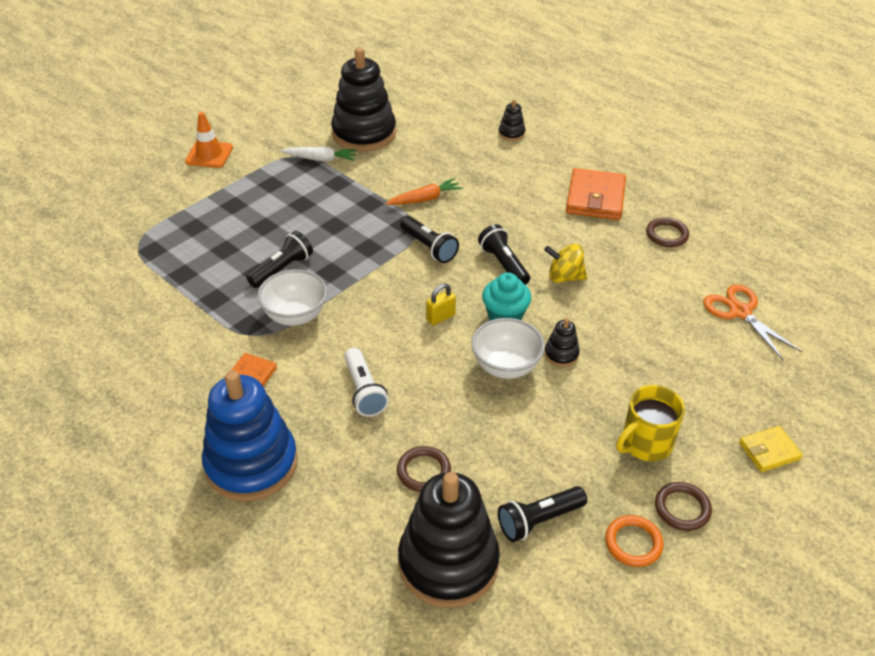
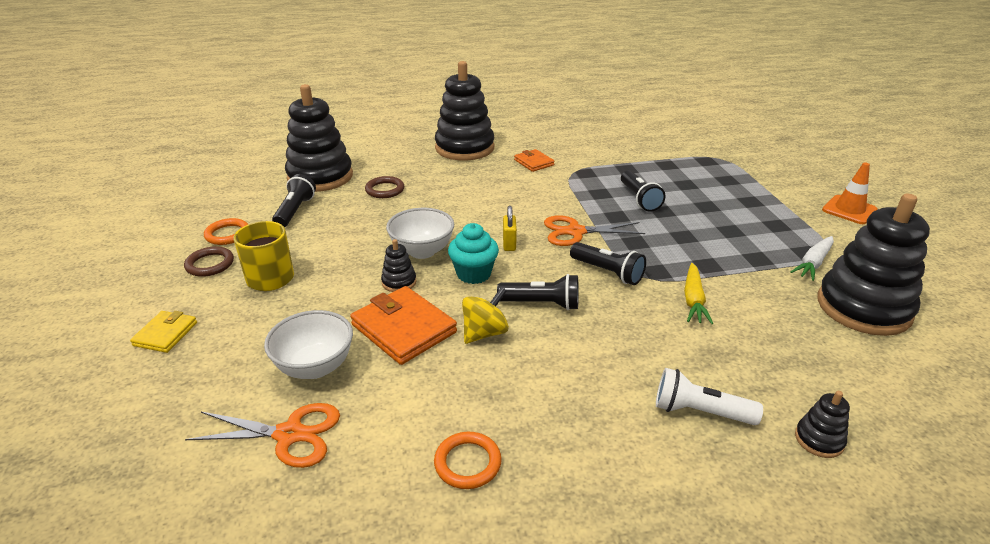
camera: 125 degrees right, 10 degrees down
(251, 464) = (464, 148): blue stacking toy -> black stacking toy
(295, 315) = (578, 190): white bowl -> white bowl (315, 367)
(364, 391) = (474, 192): white flashlight -> white flashlight (699, 412)
(382, 287) = (575, 232): none -> orange scissors
(425, 199) = (693, 300): orange carrot -> yellow carrot
(429, 247) = (607, 272): black flashlight -> black flashlight turned 135 degrees counterclockwise
(595, 198) = (599, 439): orange wallet -> orange wallet (404, 328)
(667, 235) = (467, 463): brown ring -> orange ring

